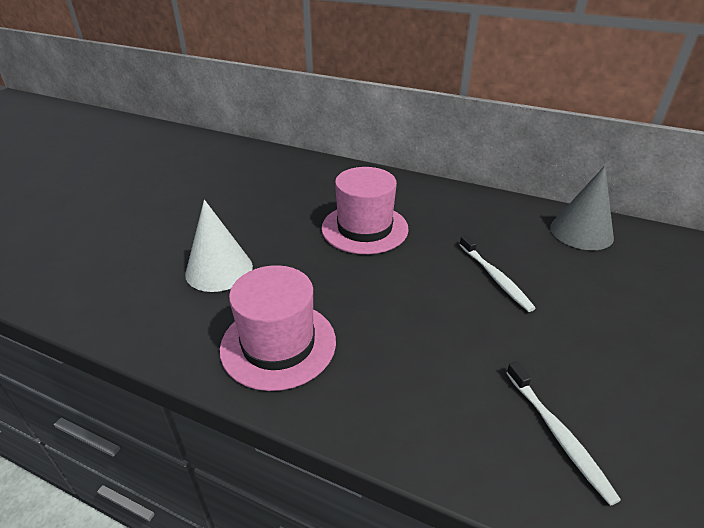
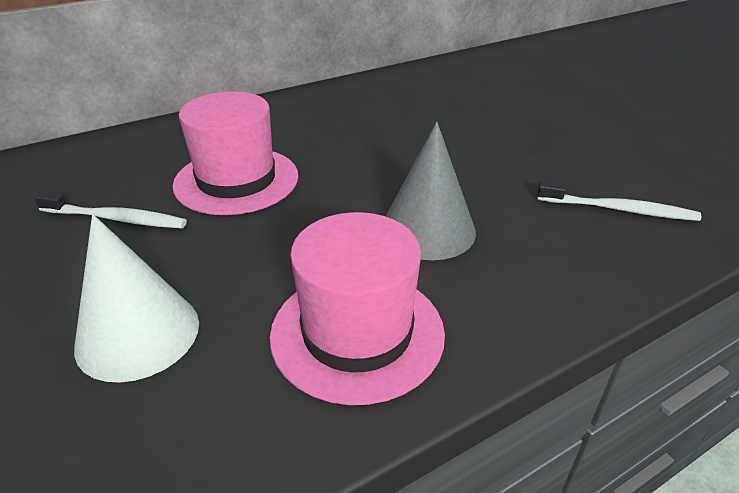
camera: 55 degrees left, 0 degrees up
(495, 278) = (413, 147): white toothbrush -> white toothbrush (116, 218)
(581, 232) = (406, 85): grey cone -> grey cone (427, 230)

